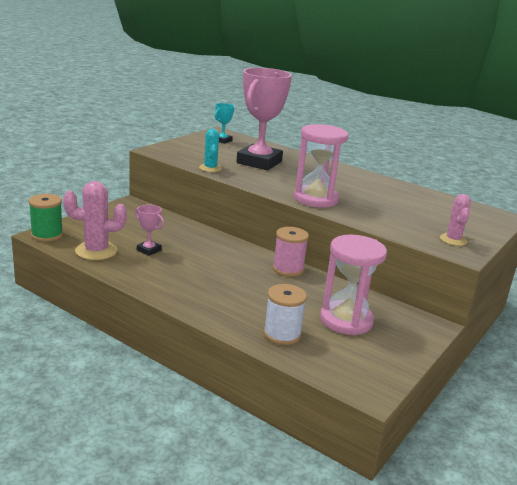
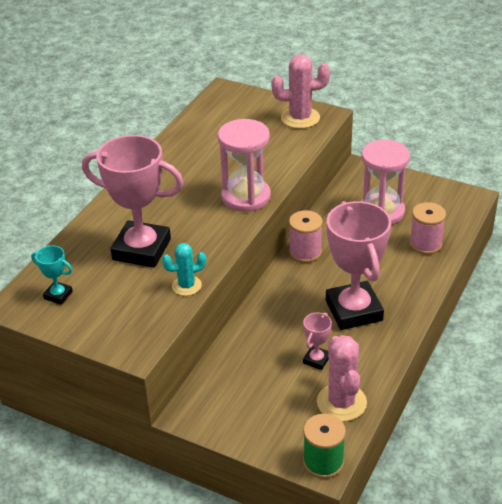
camera: 95 degrees left, 15 degrees up
(198, 275) = (353, 310): none -> pink trophy
(282, 334) = (425, 244): white spool -> pink spool
(453, 240) = (300, 118): pink cactus -> pink cactus, size x1.61

